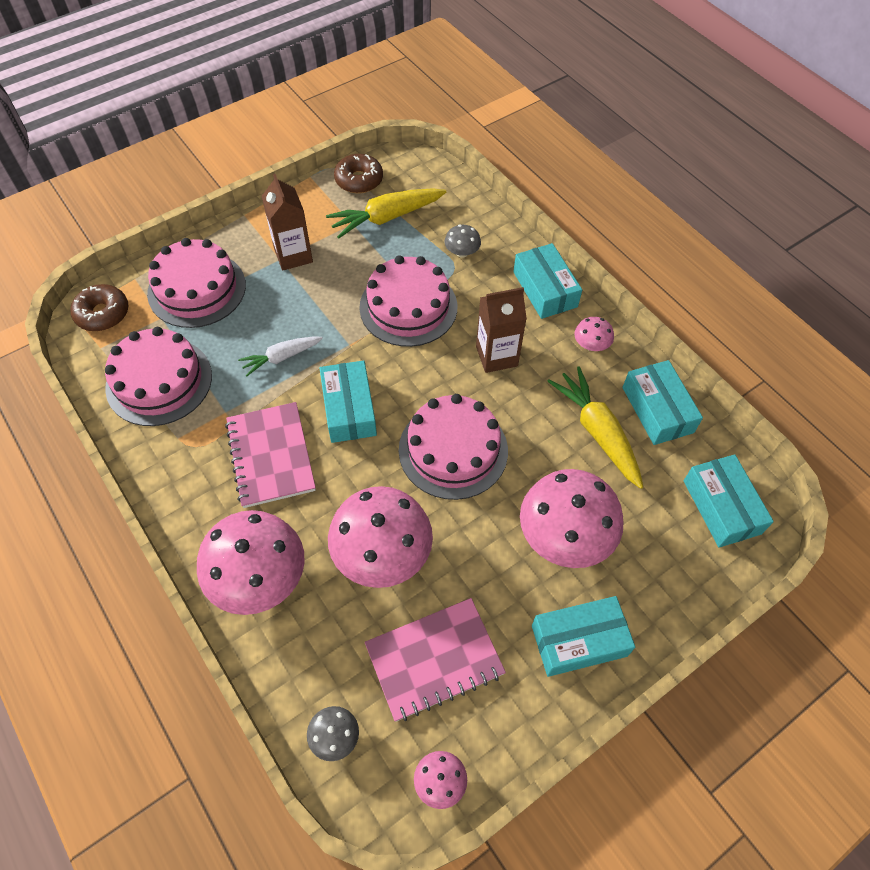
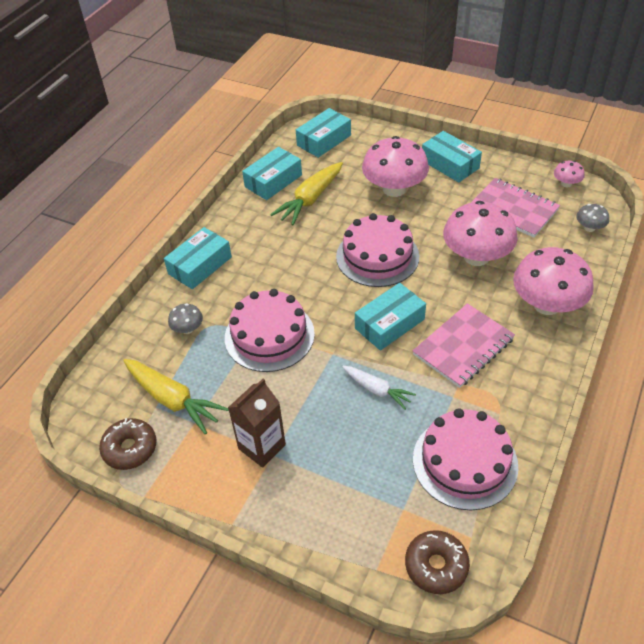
camera: 115 degrees left, 10 degrees down
(197, 289) = (351, 501): pink cake -> none
(496, 356) = (283, 266): brown carton -> none
(591, 345) = (239, 225): pink mushroom -> none

